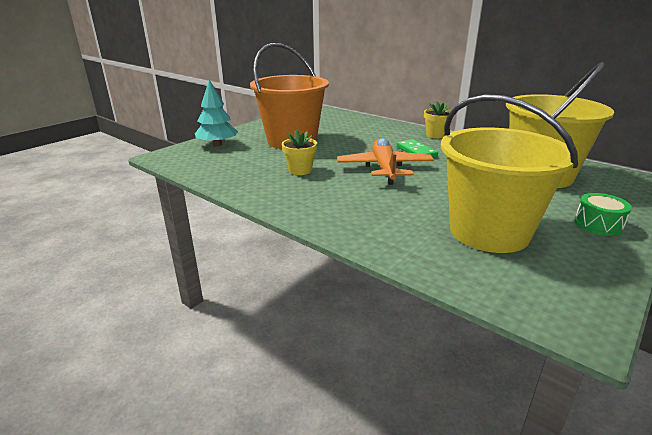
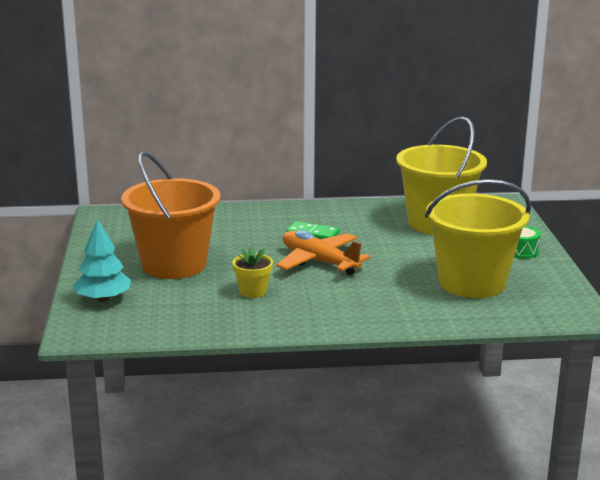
camera: 45 degrees left, 5 degrees down
(435, 135) = (297, 209): yellow flower pot -> none

